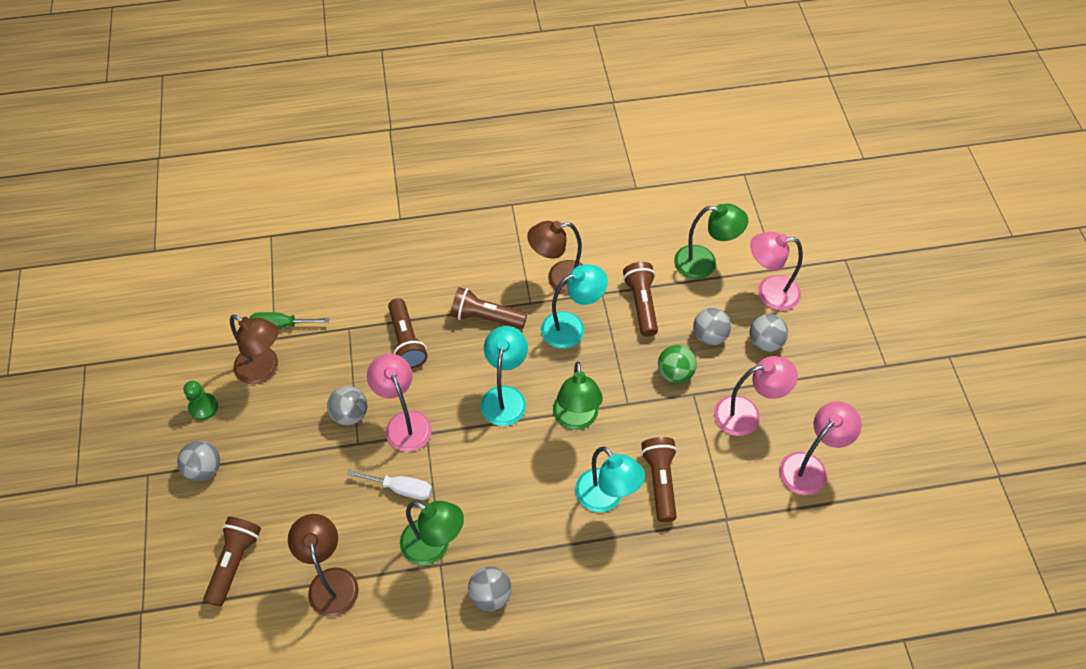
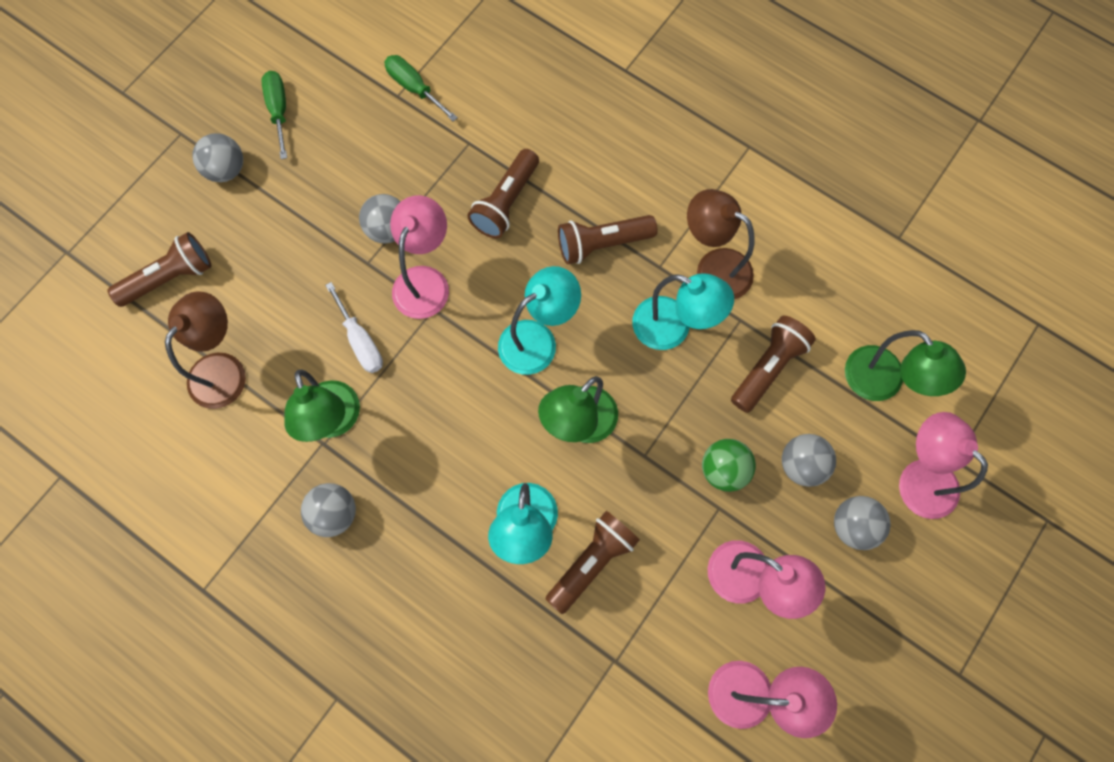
camera: 45 degrees right, 15 degrees up
(203, 407) = (279, 110): green pawn -> green screwdriver
(264, 370) = (359, 119): brown lamp -> none
(486, 317) = (602, 244): brown flashlight -> brown flashlight turned 75 degrees counterclockwise

